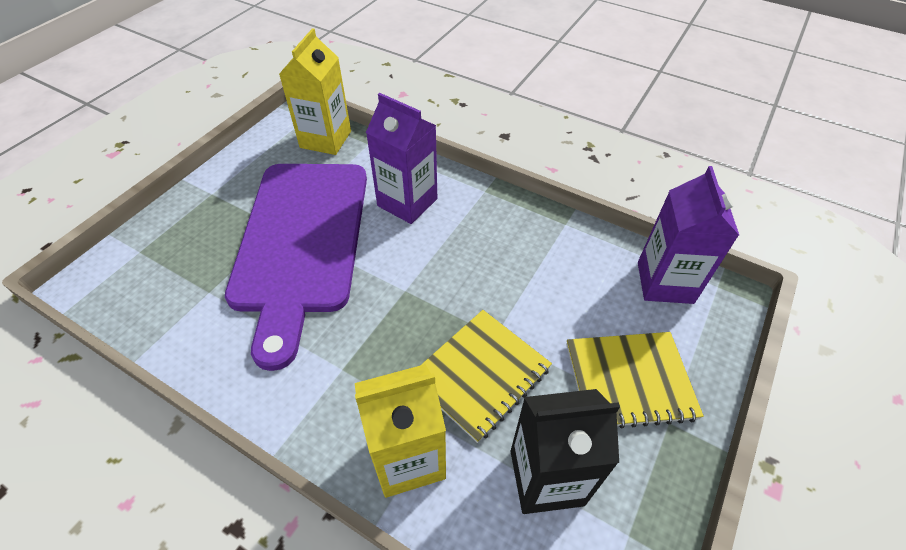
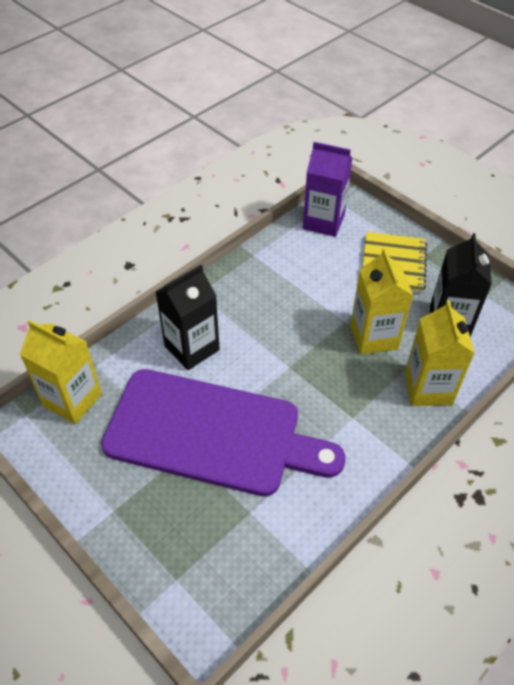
camera: 75 degrees left, 0 degrees up
(407, 202) = (192, 348): purple carton -> black carton
(480, 374) = (374, 337): yellow notebook -> yellow carton

